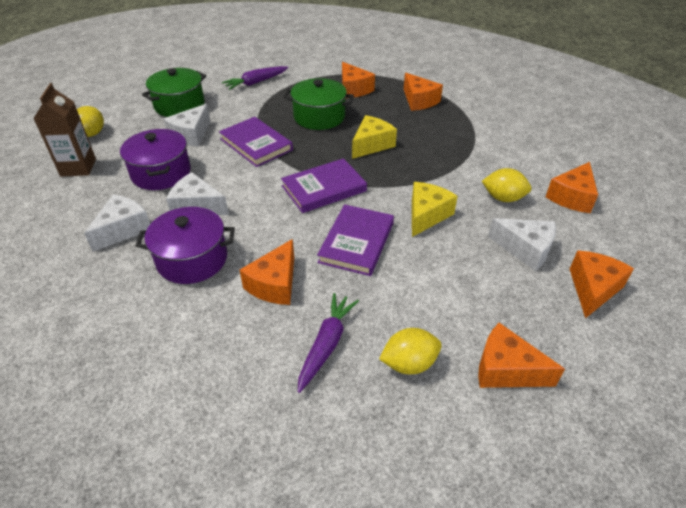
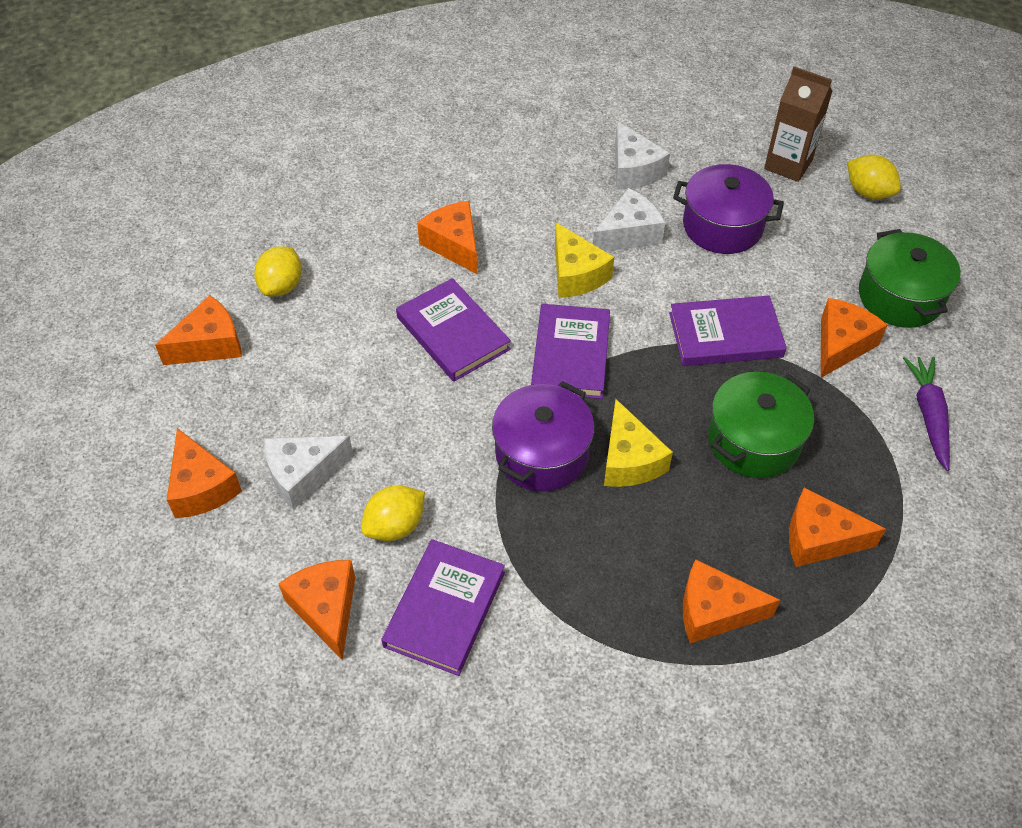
camera: 125 degrees right, 10 degrees up
(191, 135) = (800, 281): white cheese -> none
(192, 259) = (542, 202): purple pot -> purple pot (542, 453)
(231, 112) = (841, 345): none -> orange cheese
(326, 344) = (353, 246): purple carrot -> none
(426, 215) = (438, 422): yellow cheese -> yellow cheese (576, 274)
(517, 163) = (445, 609): none -> purple book

